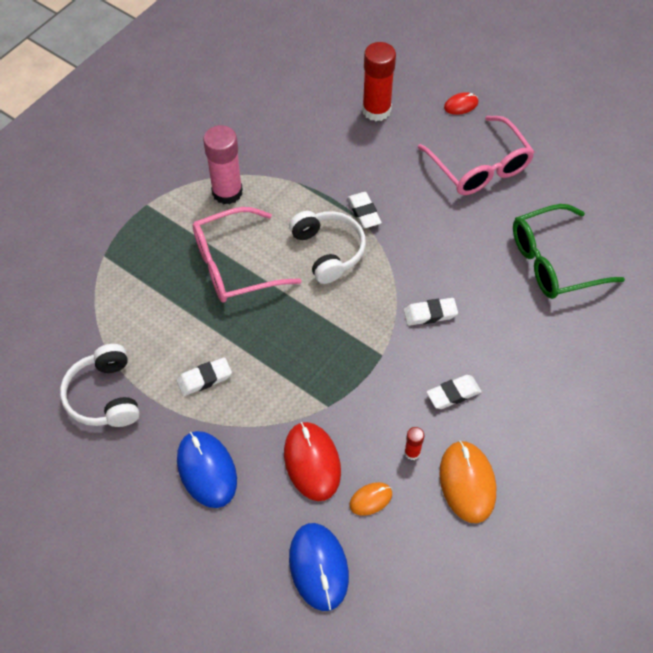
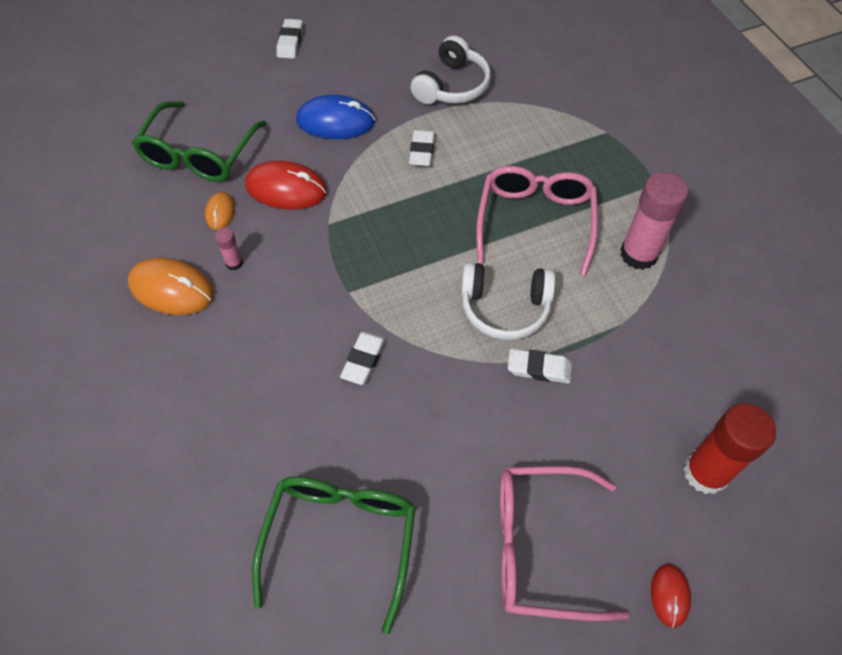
camera: 120 degrees right, 0 degrees up
(104, 396) = (452, 86): white headphones -> white headphones turned 105 degrees clockwise
(318, 567) = (199, 154): blue mouse -> green glasses
(412, 452) = (234, 263): red glue stick -> pink glue stick
(453, 394) = (261, 328): white eraser -> white eraser (290, 42)

